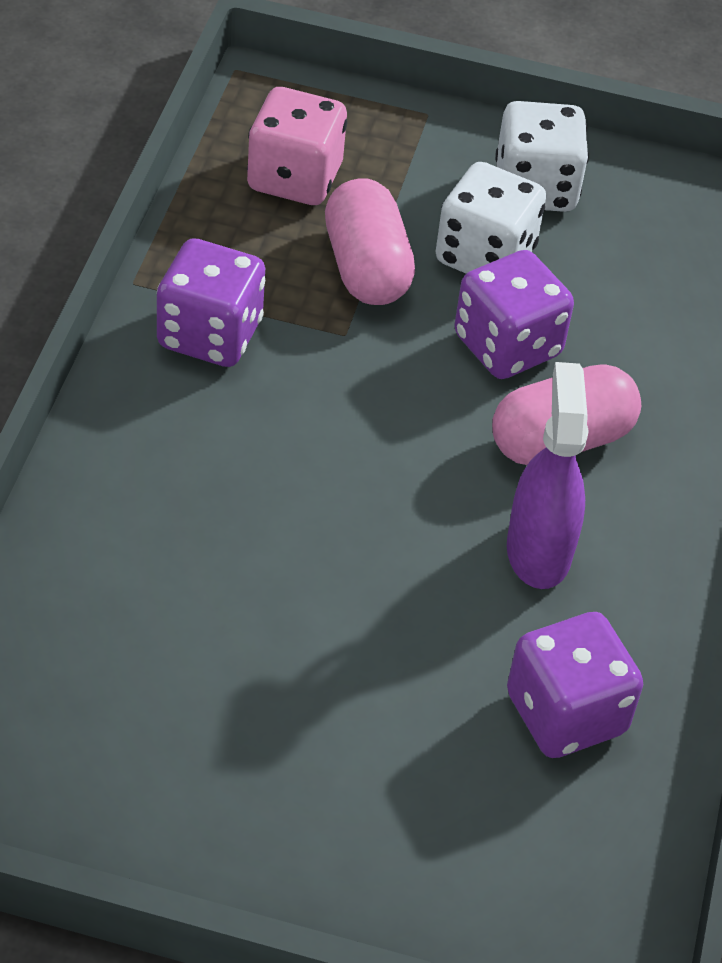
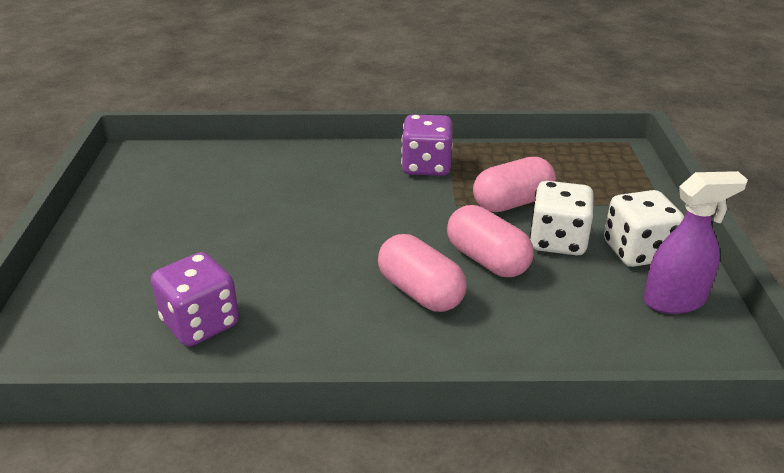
camera: 80 degrees right, 15 degrees down
(294, 178) = (562, 171): pink dice -> none
(507, 346) = (487, 260): purple dice -> pink capsule
(538, 551) = (324, 295): purple spray bottle -> purple spray bottle (675, 301)

